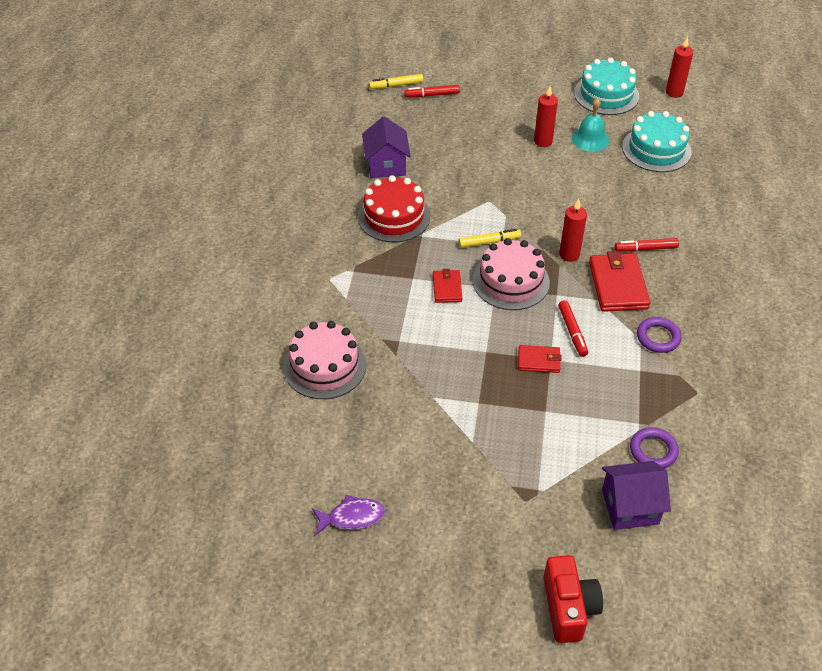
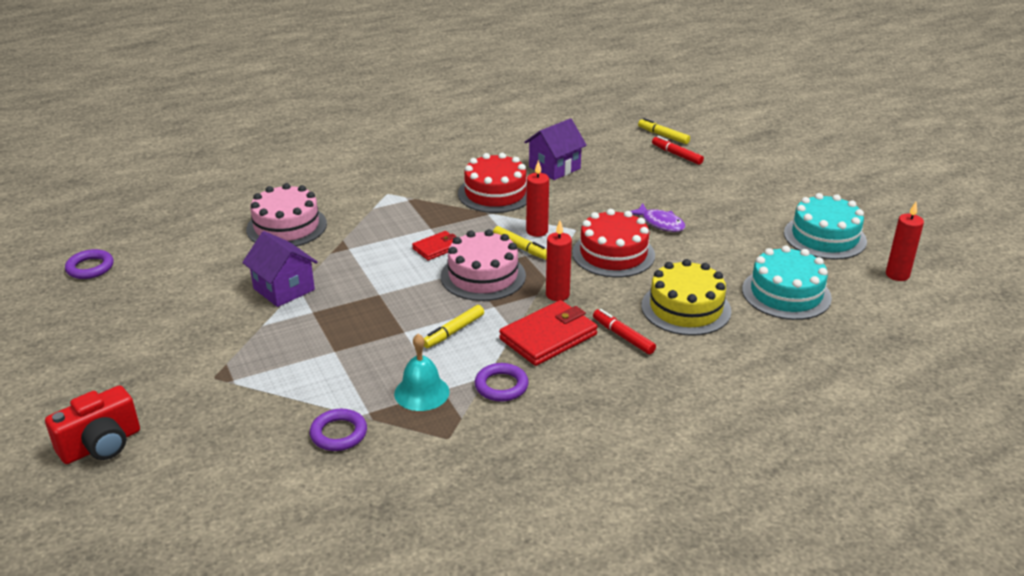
camera: 55 degrees right, 15 degrees down
(268, 535) = (90, 268): none -> purple ring
(352, 517) = (133, 297): purple fish -> purple fish (660, 223)
(539, 361) = (395, 326): red wallet -> none
(540, 200) = (613, 254): none -> red cake
(543, 141) = (698, 227): red candle -> red candle (537, 231)
(572, 332) = (453, 331): red marker -> yellow marker
(590, 139) = (741, 251): turquoise bell -> turquoise bell (421, 392)
(630, 507) = (252, 442): purple house -> purple house (284, 289)
(636, 202) = (686, 308): none -> yellow cake

